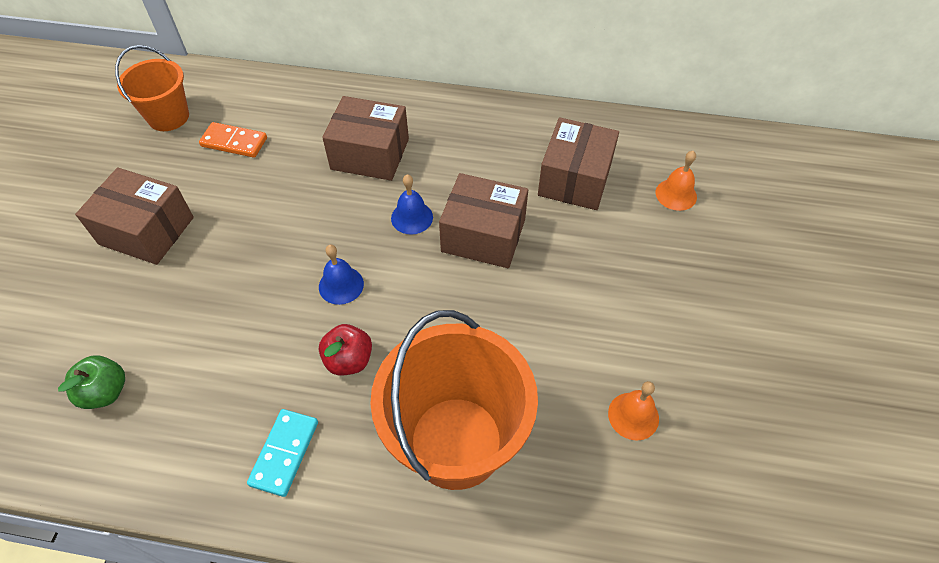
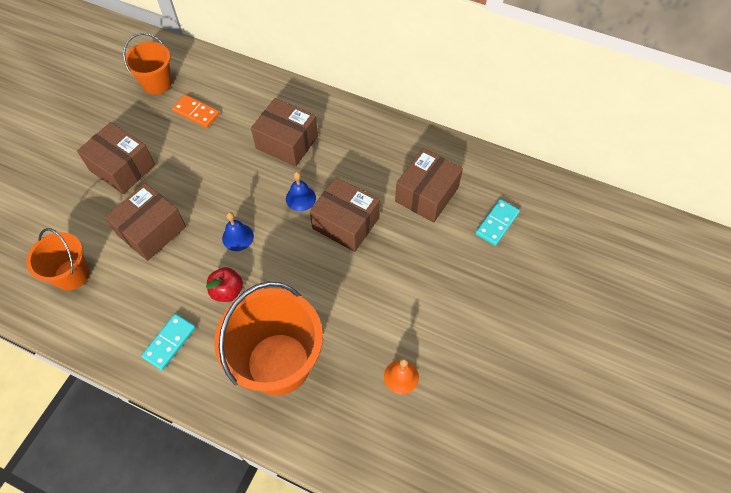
camera: 15 degrees right, 5 degrees up
(105, 392) = (72, 274): green apple -> orange bucket
(212, 304) = (151, 230): none -> brown box
(676, 194) = (497, 223): orange bell -> turquoise domino

